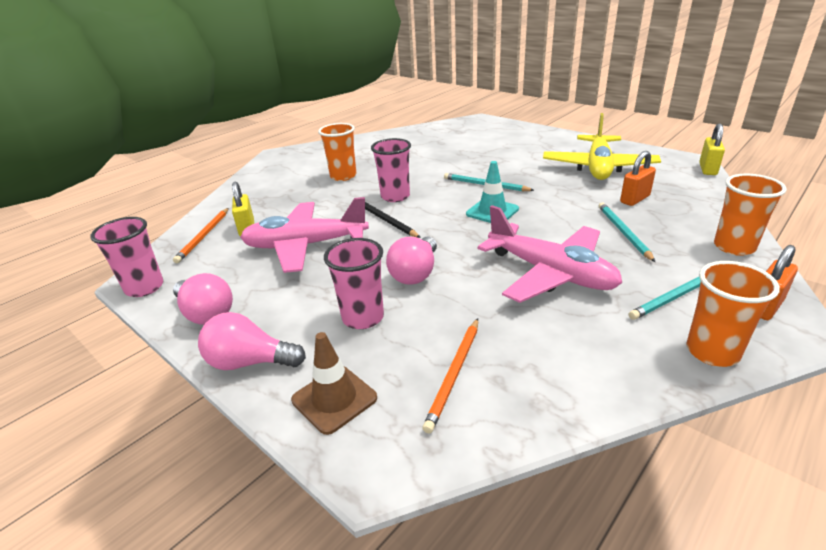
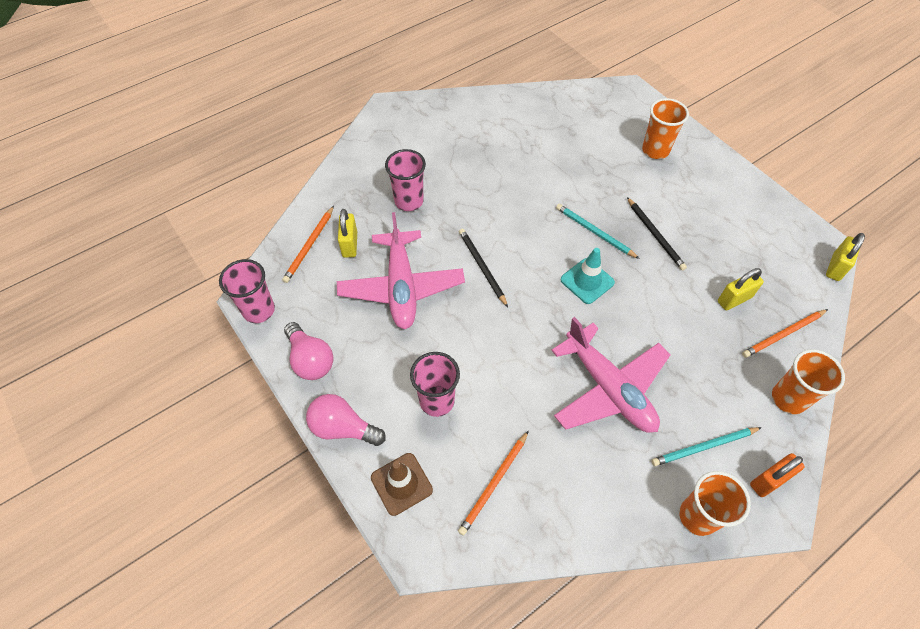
camera: 10 degrees right, 25 degrees up
(305, 245) = (401, 287): pink plane -> pink plane turned 105 degrees counterclockwise
(343, 176) = (453, 174): orange cup -> orange cup (655, 150)
(395, 196) = (499, 228): pink cup -> pink cup (409, 201)
(415, 273) = (492, 355): pink light bulb -> none
(540, 178) = (655, 235): none -> black pencil
(598, 167) = (723, 231): yellow plane -> none
(623, 232) = (698, 349): turquoise pencil -> none
(635, 199) = (734, 299): orange padlock -> yellow padlock
(695, 210) = (783, 334): none -> orange pencil

